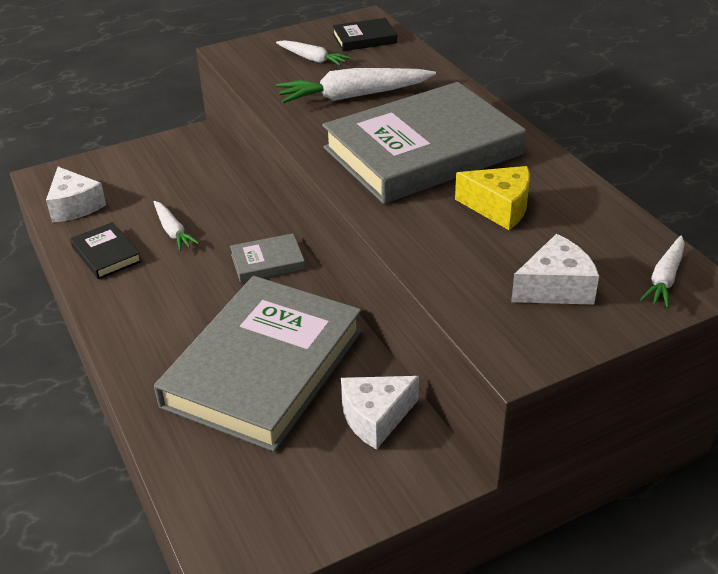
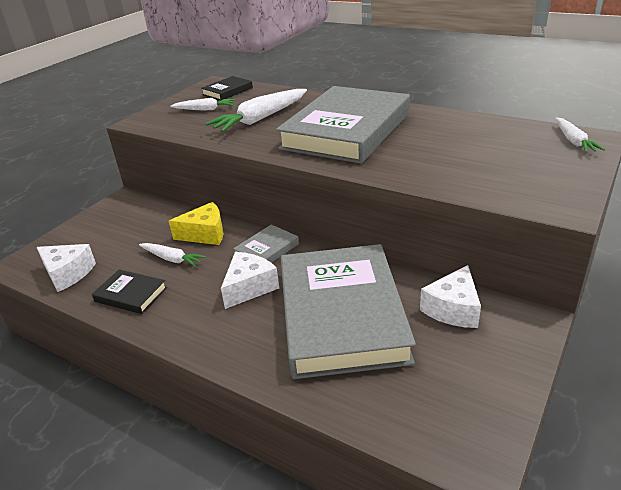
camera: 30 degrees left, 5 degrees down
(499, 207) = (434, 141): yellow cheese -> yellow cheese (205, 234)
(555, 287) = (527, 166): white cheese -> white cheese (249, 287)

